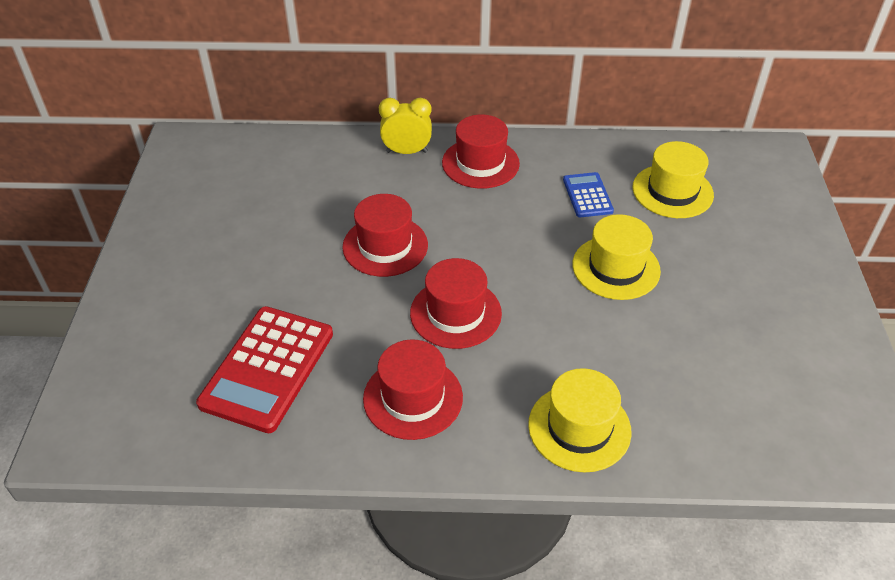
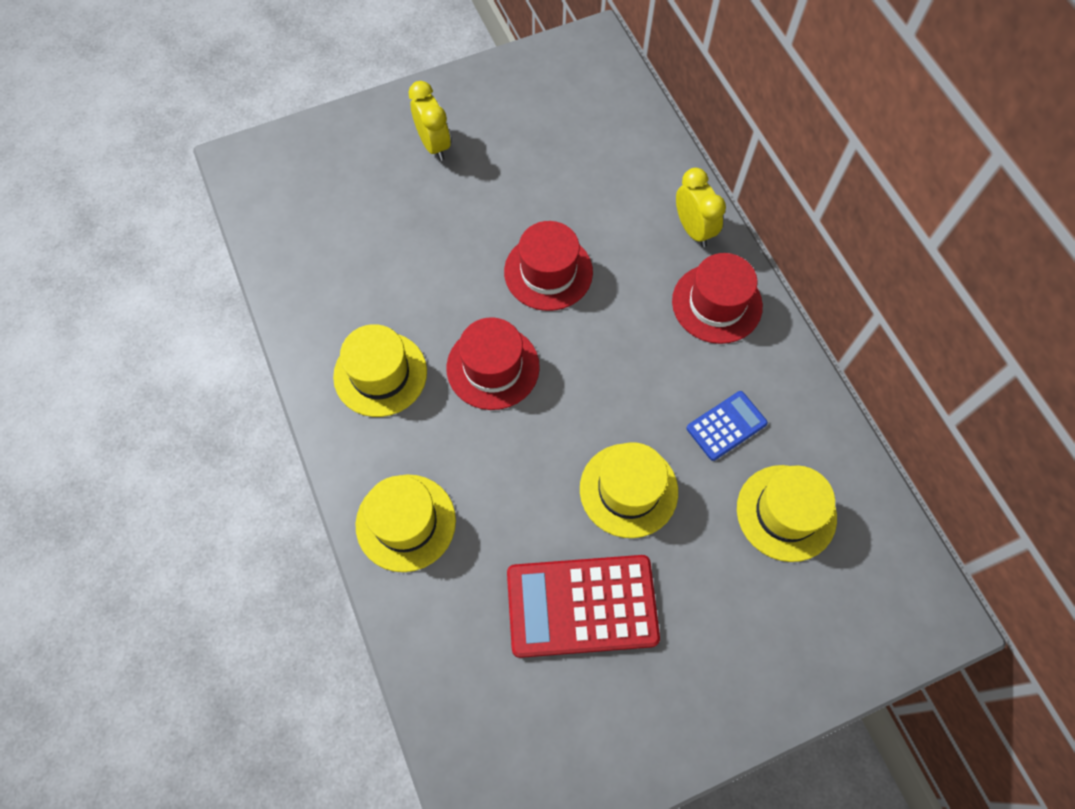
camera: 65 degrees right, 20 degrees up
(191, 276) = (434, 145): none -> yellow clock
(267, 368) = (363, 252): red calculator -> red calculator (582, 606)
(413, 398) = (380, 374): red hat -> yellow hat

